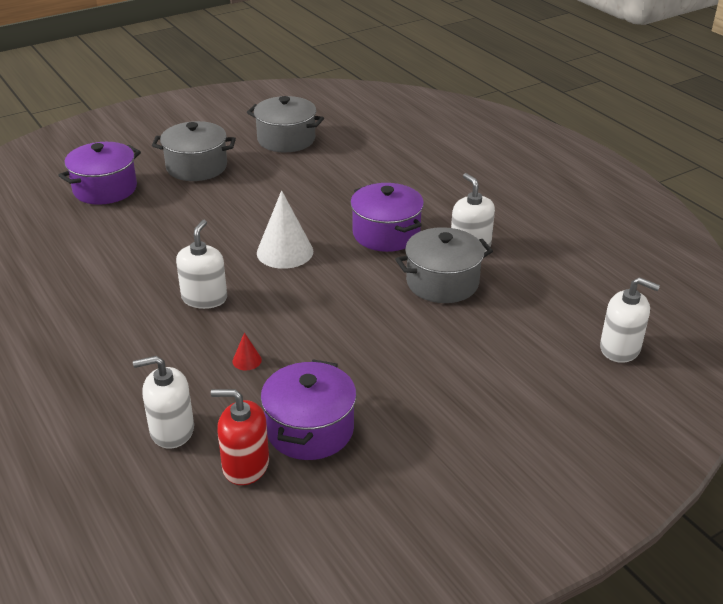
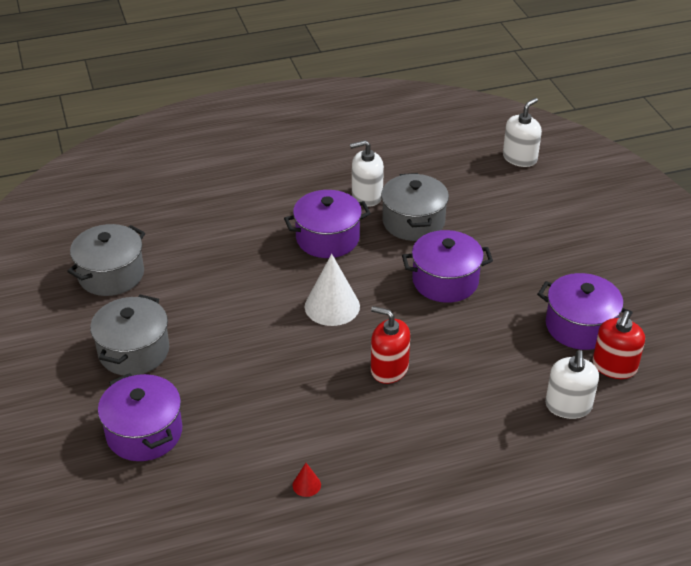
camera: 75 degrees left, 5 degrees up
(204, 298) = (389, 369): white soap dispenser -> red soap dispenser
(247, 360) = (488, 351): red cone -> red cone (306, 485)
(351, 317) = (445, 281): none -> purple pot

